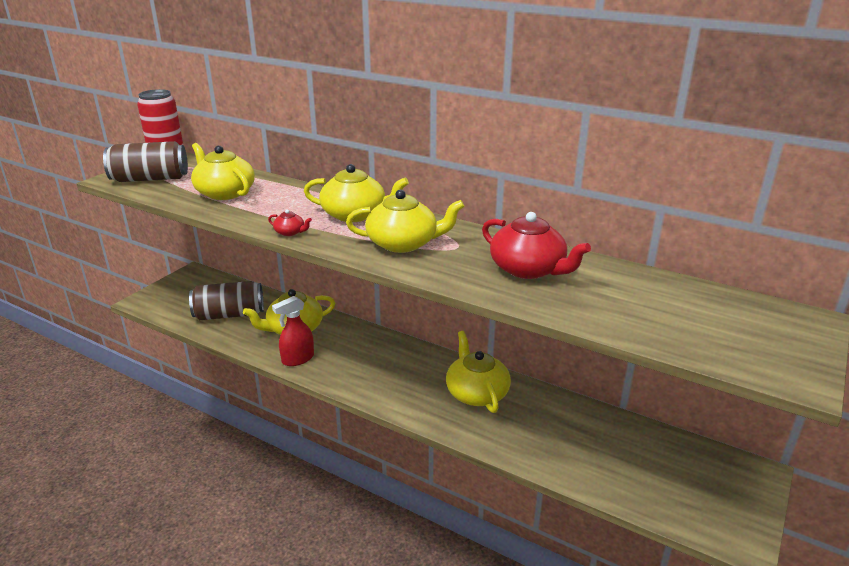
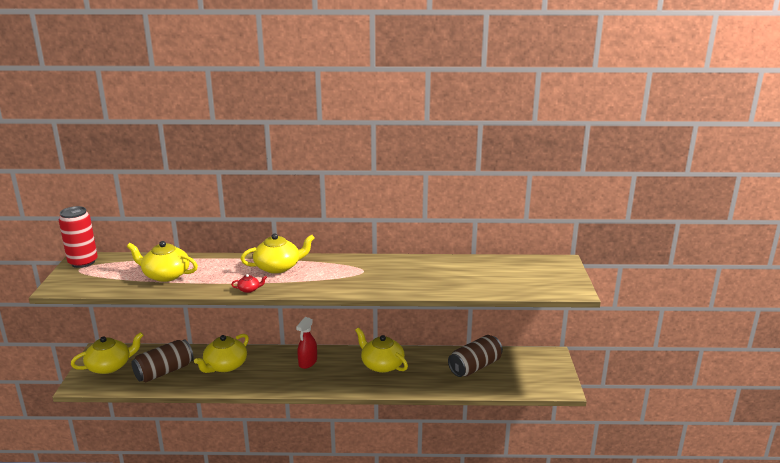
camera: 30 degrees left, 5 degrees down
(150, 179) = (90, 279): brown can -> brown can (475, 367)
(297, 359) = (247, 383): red spray bottle -> red spray bottle (307, 362)
(403, 243) = (329, 277): yellow teapot -> yellow teapot (110, 366)
(528, 269) = (414, 273): red teapot -> none

